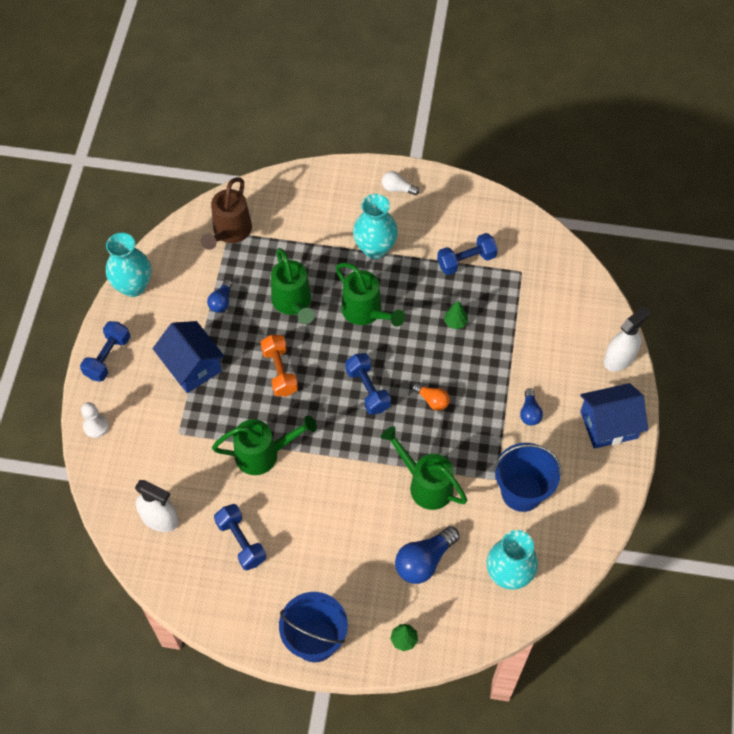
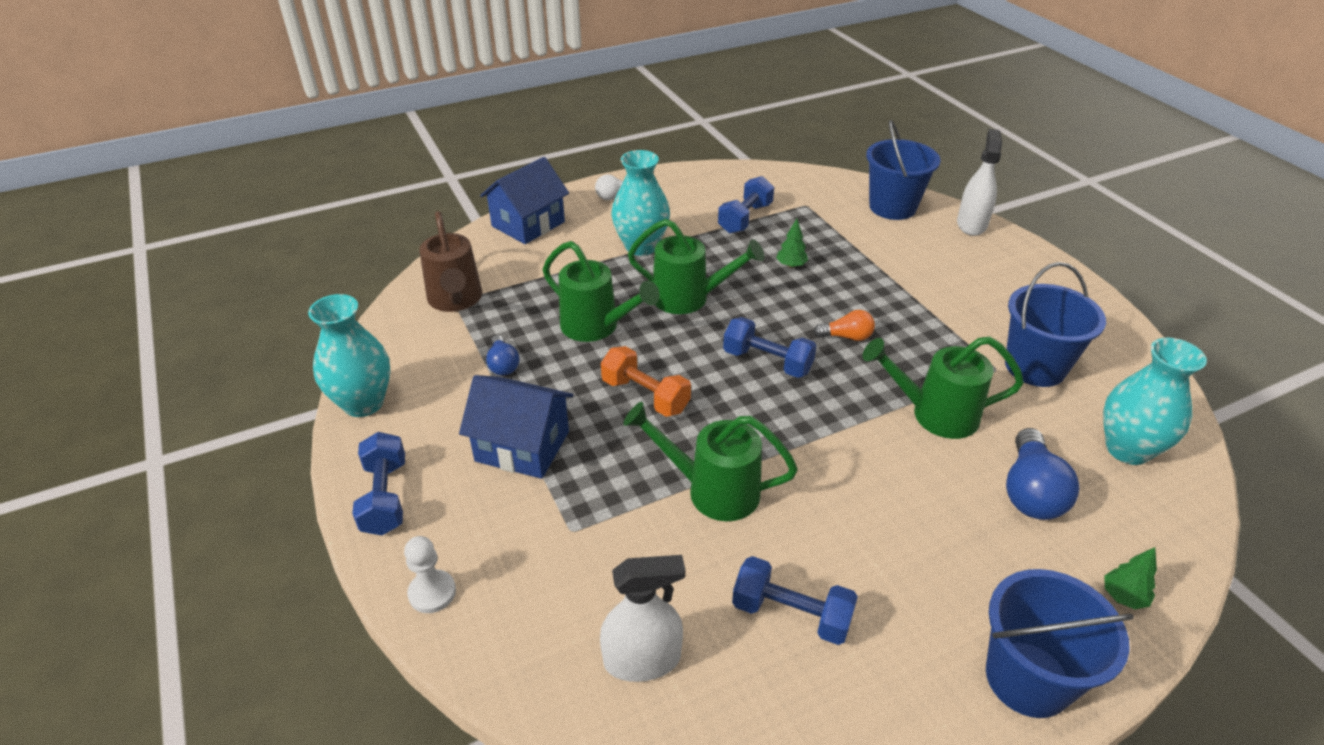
camera: 35 degrees left, 20 degrees down
(263, 454) = (713, 490): green watering can -> green watering can turned 120 degrees counterclockwise
(529, 412) = (952, 299): blue light bulb -> none
(581, 309) = (892, 207): none -> blue bucket
(608, 425) = (1031, 273): blue house -> blue house (528, 224)

